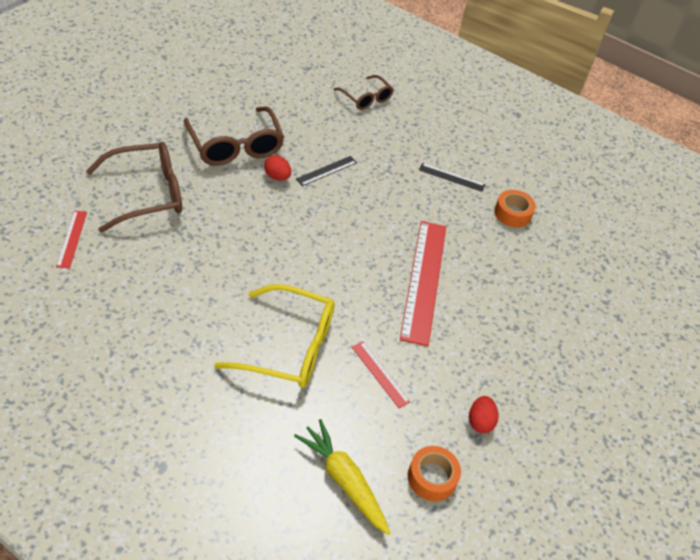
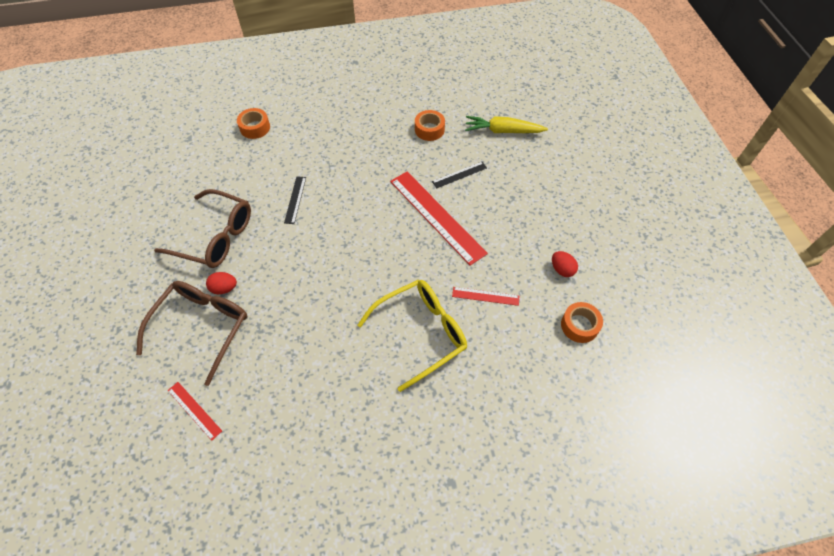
camera: 40 degrees left, 10 degrees up
(277, 177) = (270, 232): red egg -> red egg (224, 288)
(344, 480) = (545, 376): yellow carrot -> yellow carrot (503, 131)
(366, 98) = (255, 128): brown glasses -> orange tape
(451, 177) = (371, 136): black ruler -> black ruler (459, 175)

